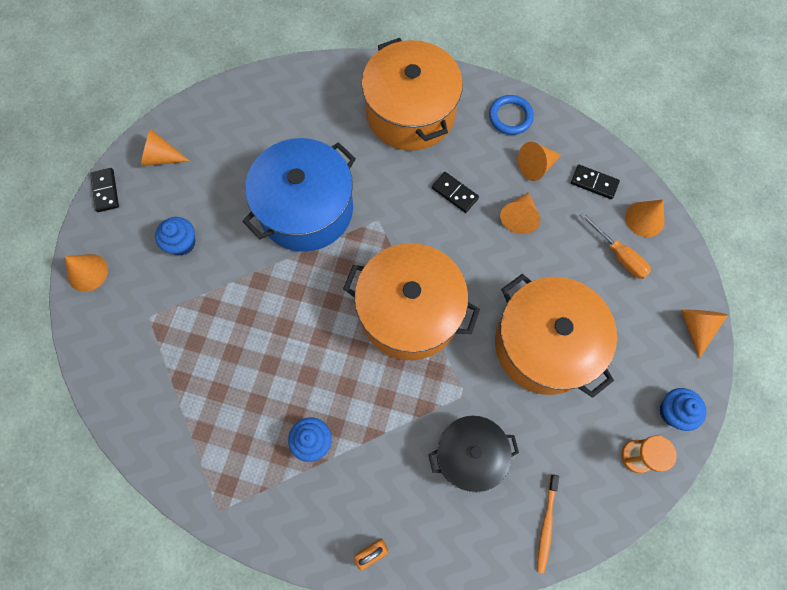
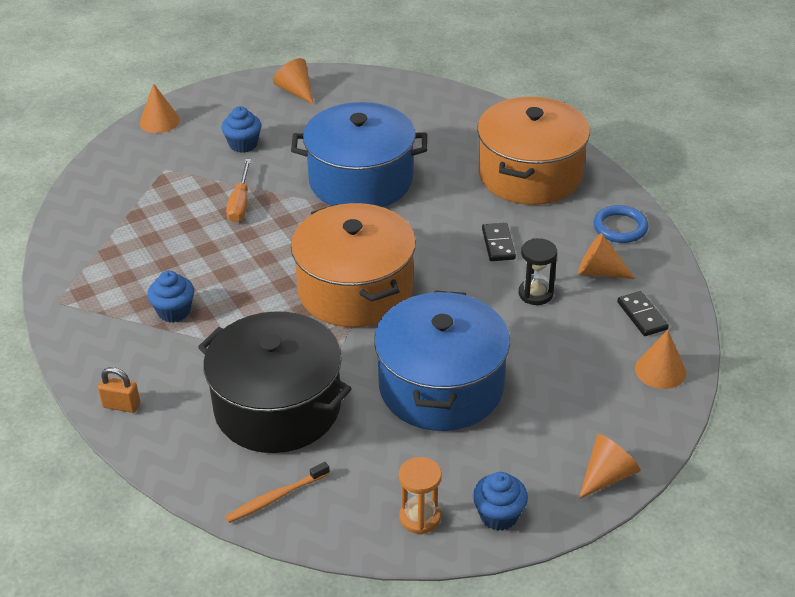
camera: 45 degrees right, 30 degrees down
(105, 191) = (232, 87): black domino -> none
(469, 455) = (277, 407): black pot -> black pot, size x1.60
(519, 217) = (535, 294): orange cone -> black hourglass
(544, 344) = (441, 386): orange pot -> blue pot
(619, 255) = (597, 377): orange screwdriver -> orange screwdriver (240, 203)

